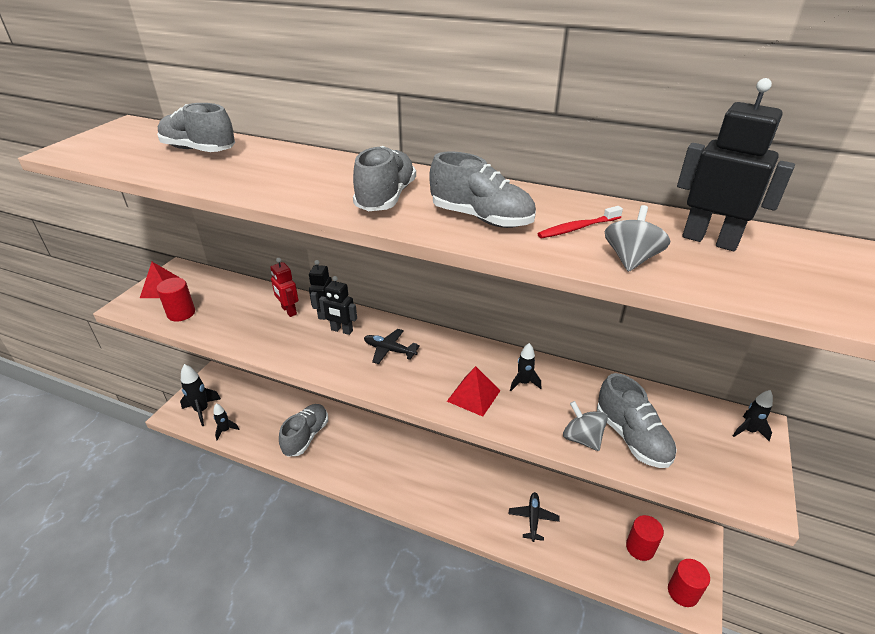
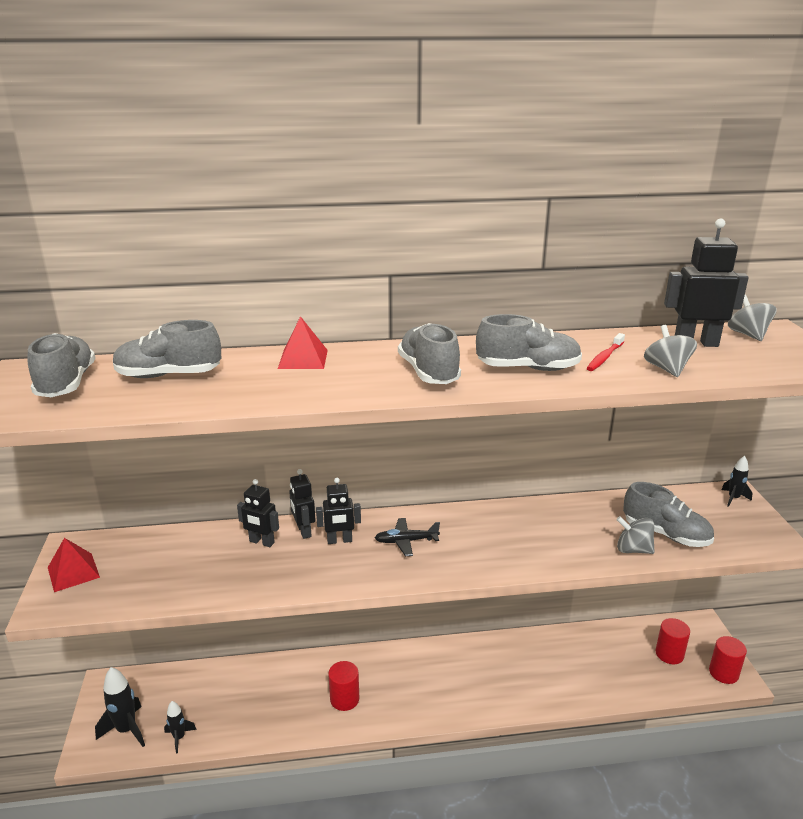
camera: 30 degrees left, 10 degrees down
(181, 313) = (132, 588): red cylinder -> red cylinder (344, 699)
(288, 311) = (261, 542): red robot -> black robot
(306, 436) = (286, 700): grey shoe -> grey shoe (66, 384)
(473, 395) = (519, 550): red pyramid -> red pyramid (303, 359)
(523, 383) = (549, 525): black rocket -> none
(533, 518) = (571, 672): black plane -> none
(796, 248) = (748, 335): none -> grey spinning top

